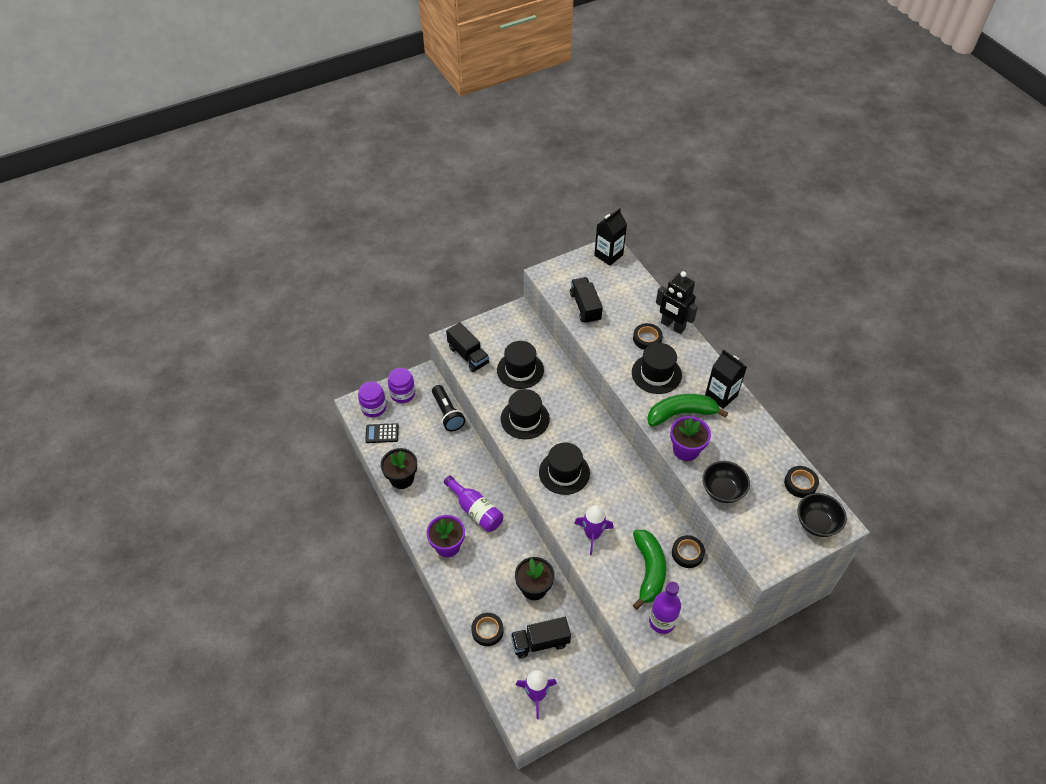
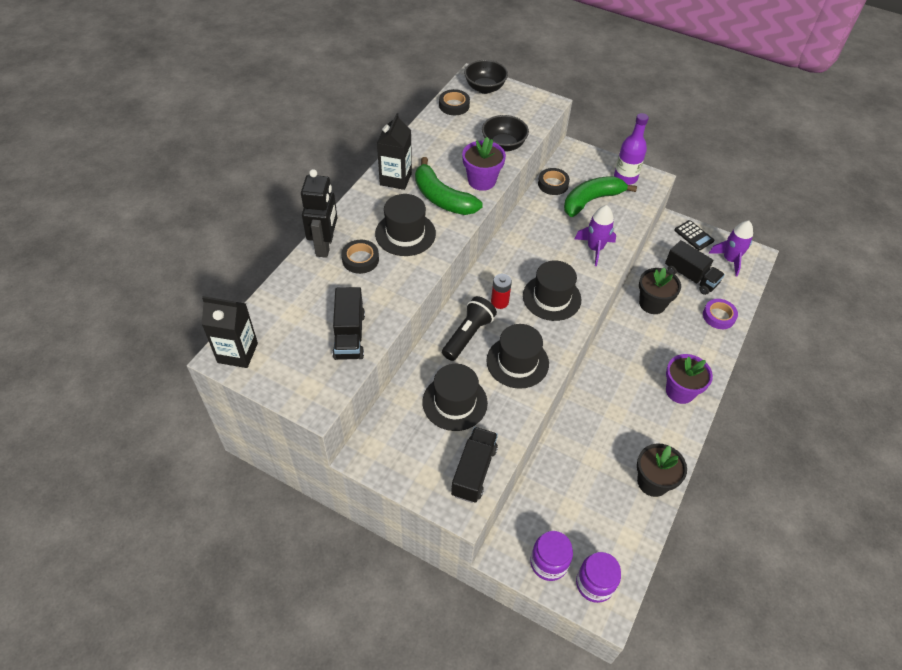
camera: 125 degrees left, 0 degrees up
(382, 433) = (619, 545): black calculator -> black calculator (693, 235)
(447, 413) = (536, 490): black flashlight -> black flashlight (468, 335)
(475, 510) = (624, 390): purple bottle -> none
(487, 631) = (718, 316): black tape -> purple tape
(582, 438) = (499, 302): none -> red battery
(585, 307) = (349, 335): black truck -> black truck turned 45 degrees counterclockwise

